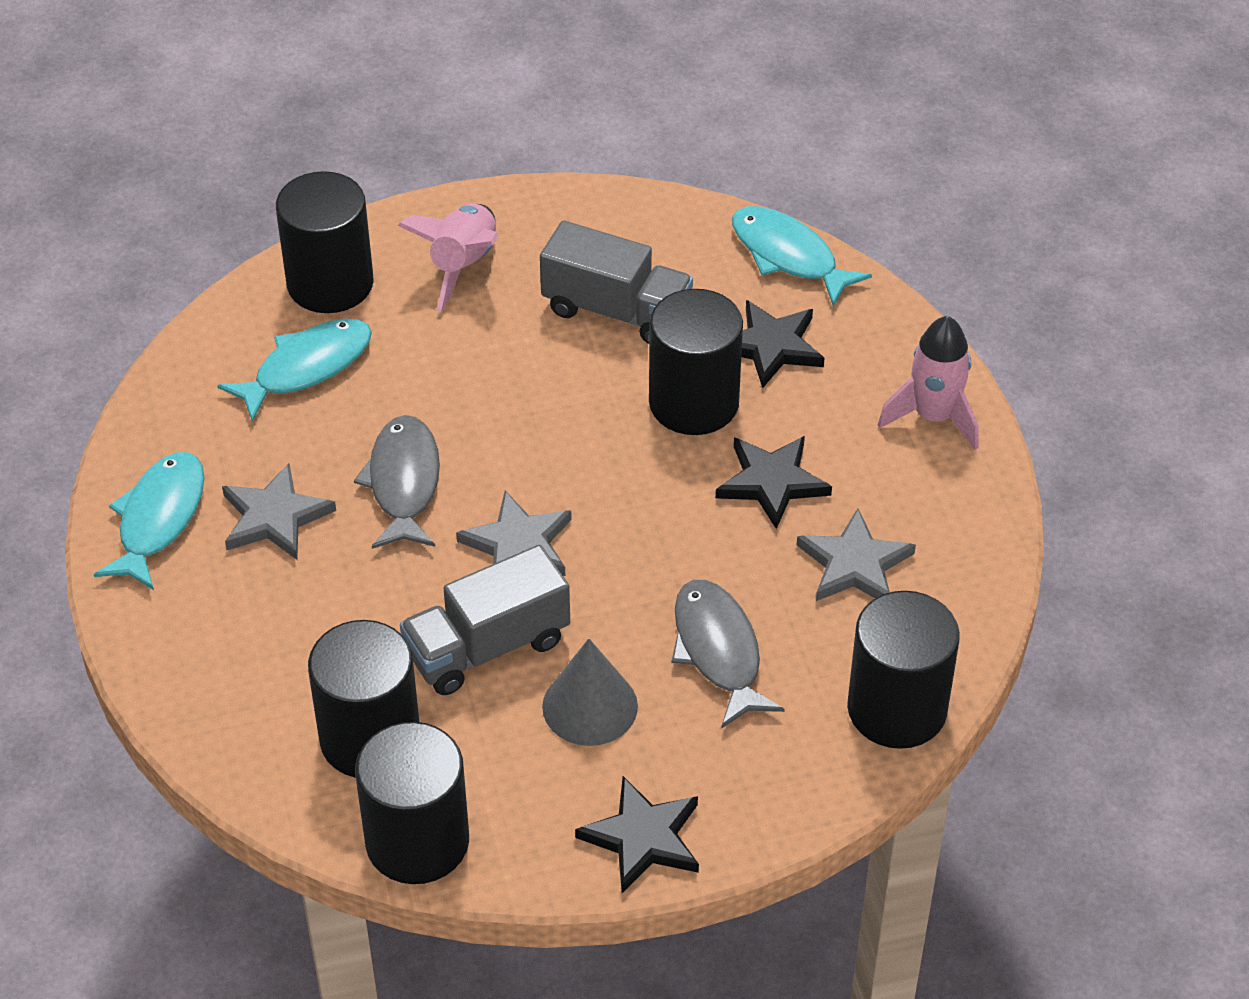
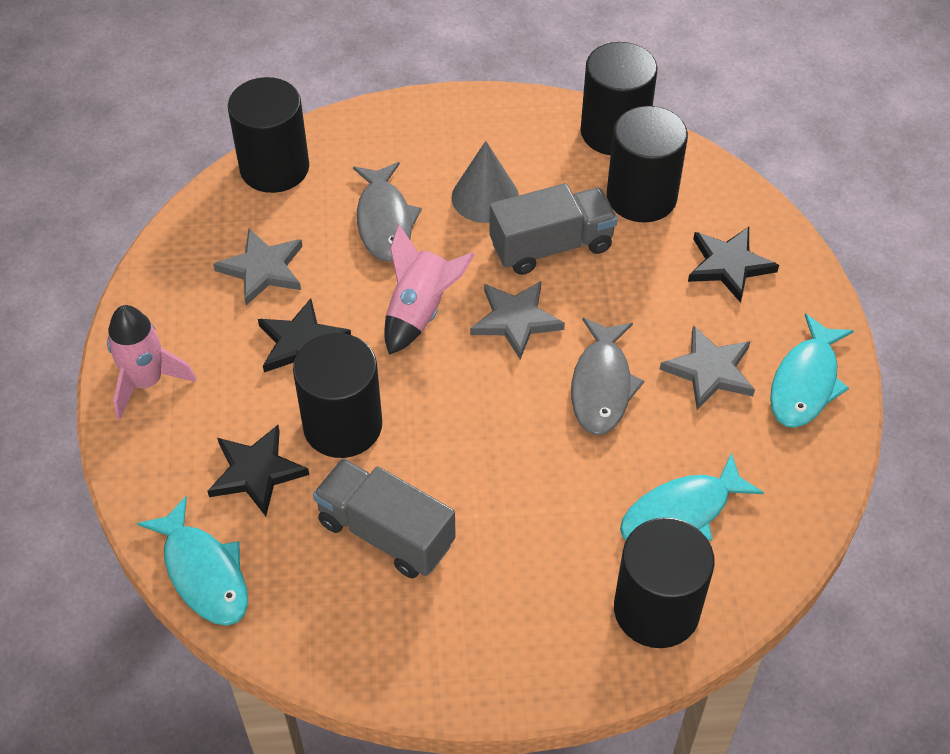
camera: 170 degrees left, 5 degrees up
(463, 265) = (523, 611): pink rocket -> pink rocket (420, 311)
(643, 838) = (468, 115): black star -> black star (729, 265)

